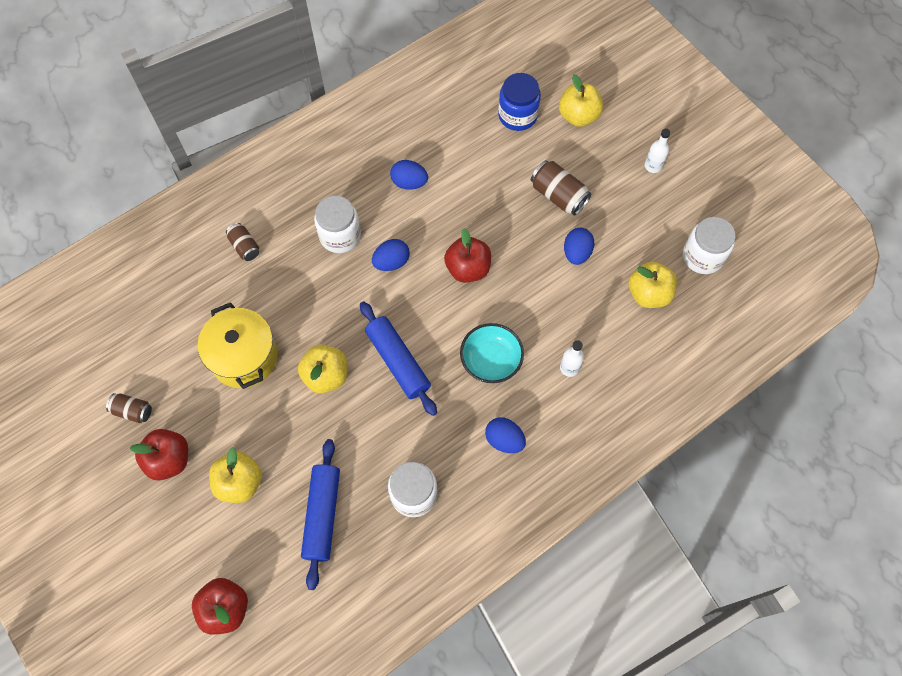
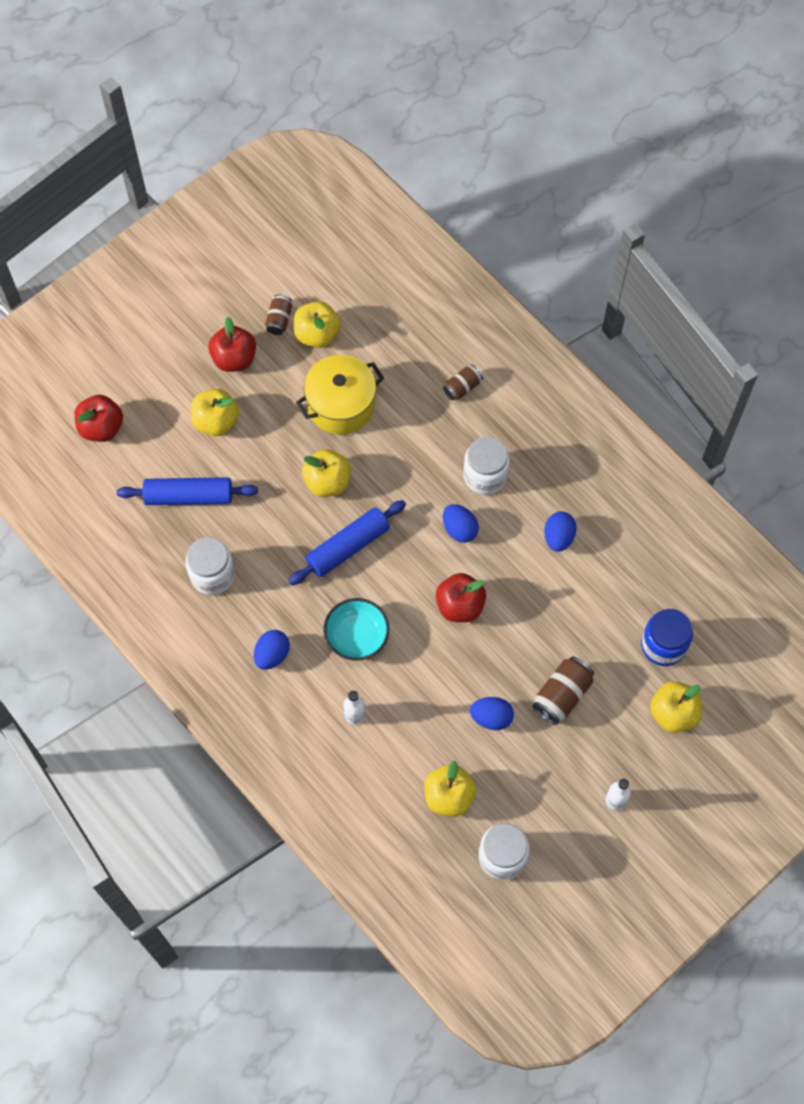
camera: 85 degrees right, 0 degrees up
(158, 375) = (317, 334): none -> yellow apple

